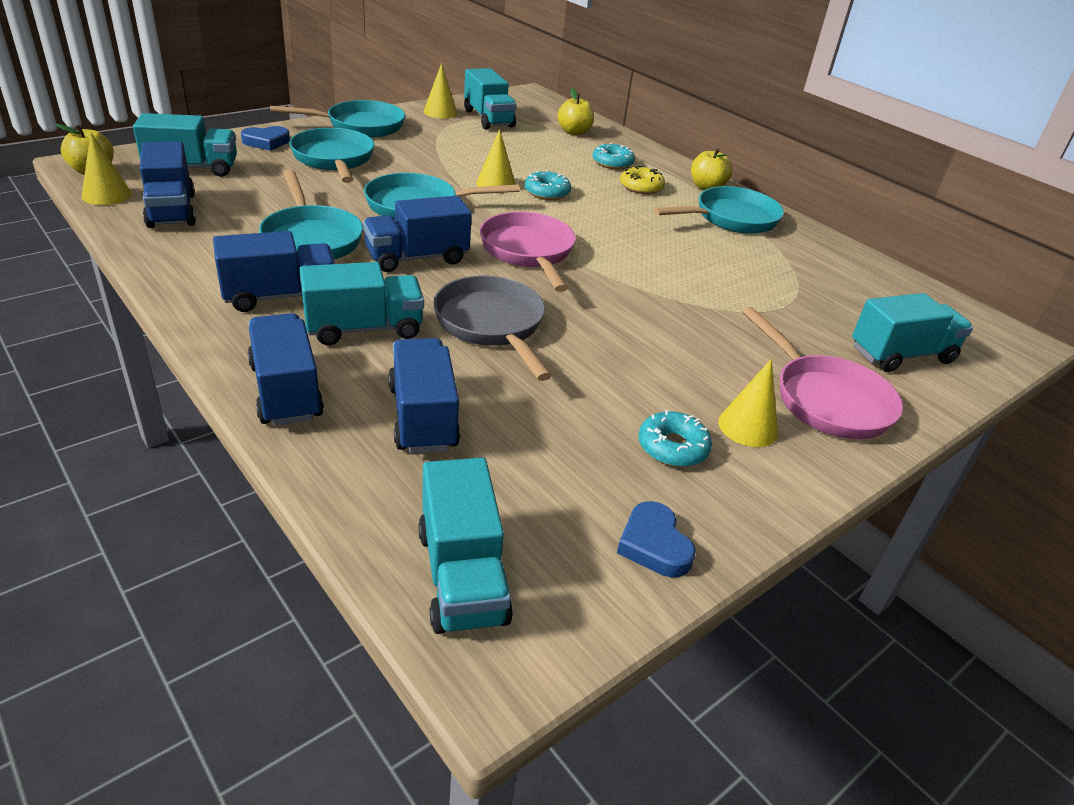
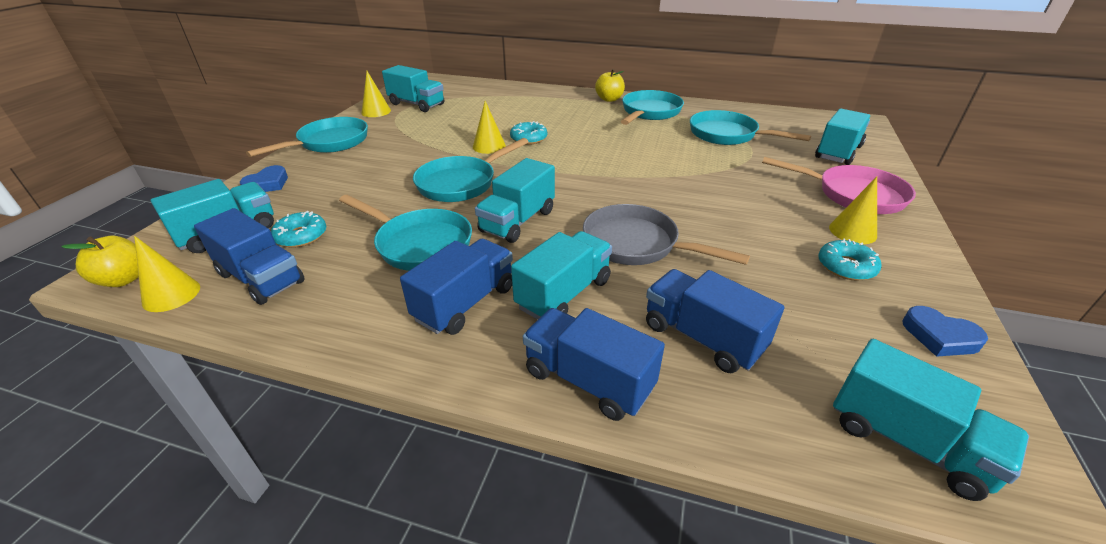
camera: 30 degrees left, 0 degrees up
(334, 160) = (346, 175): turquoise pan -> turquoise pan (727, 135)
(417, 258) = (517, 221): blue truck -> turquoise truck
(528, 252) = (579, 183): pink pan -> none
(574, 132) = (484, 94): yellow apple -> none
(612, 163) = (537, 104): turquoise donut -> turquoise donut (301, 236)
(641, 187) = (575, 113): yellow donut -> none

